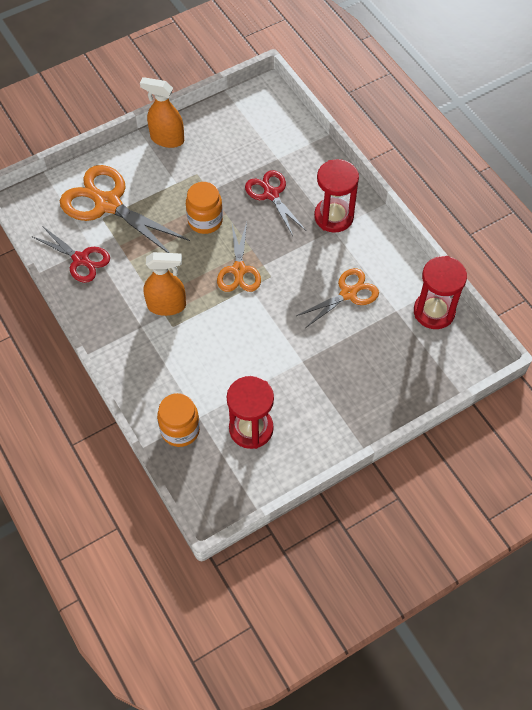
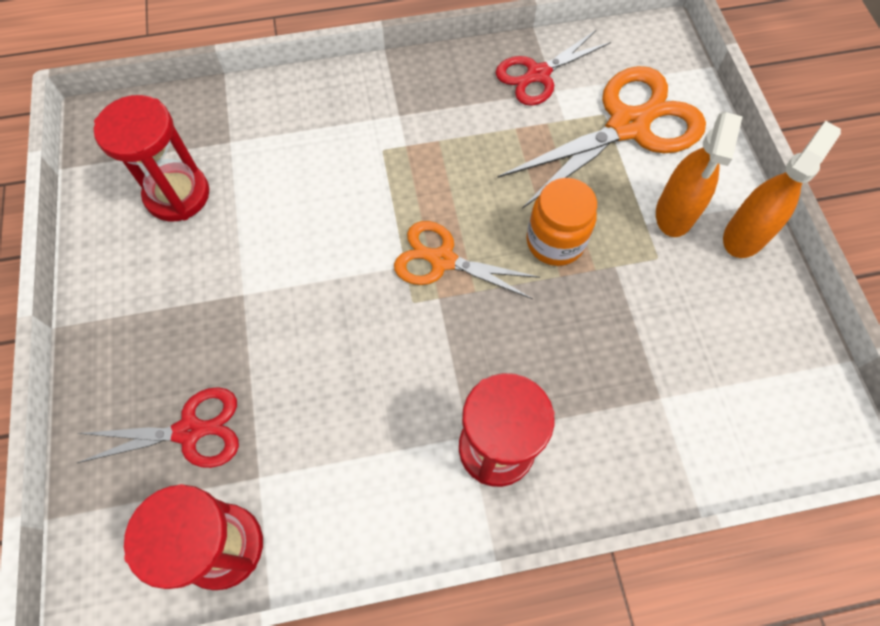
camera: 110 degrees right, 5 degrees up
(167, 306) = (419, 151): orange spray bottle -> orange spray bottle (674, 213)
(180, 430) = (223, 117): orange jar -> none
(271, 194) = (580, 358): red scissors -> red scissors (189, 431)
(348, 294) = (327, 409): orange scissors -> none

